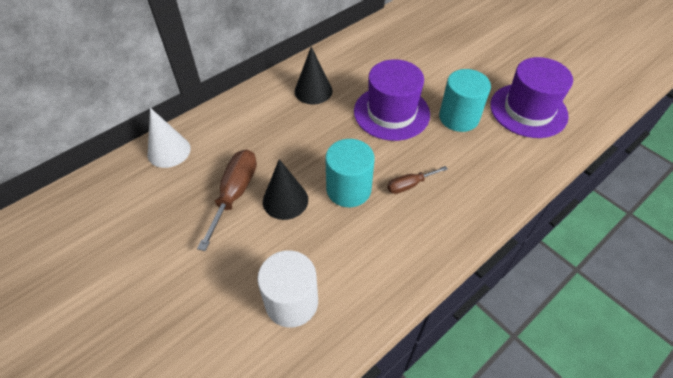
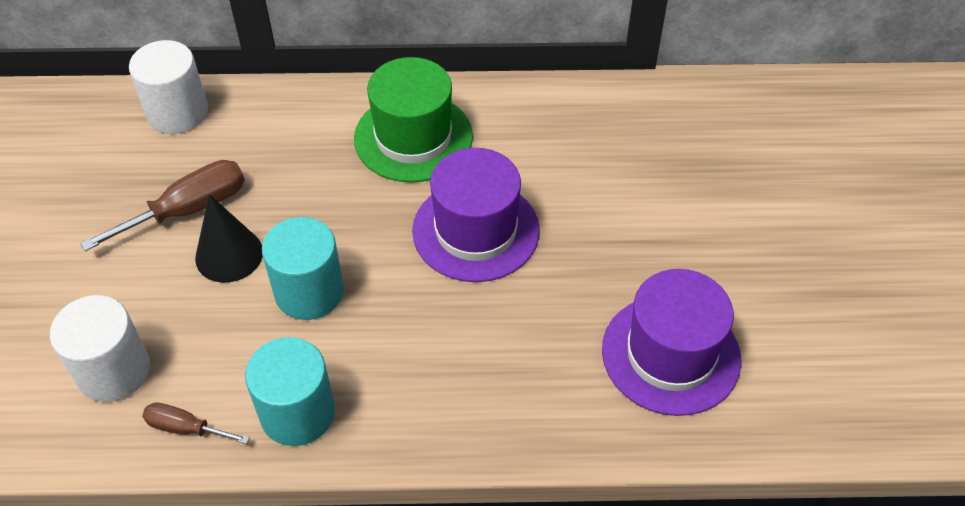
camera: 40 degrees right, 0 degrees up
(169, 151) = (177, 112): white cone -> white cylinder
(313, 91) = (413, 137): black cone -> green hat
(409, 185) = (383, 338): brown screwdriver -> brown screwdriver (185, 428)
(458, 117) = (556, 297): turquoise cylinder -> turquoise cylinder (297, 413)

